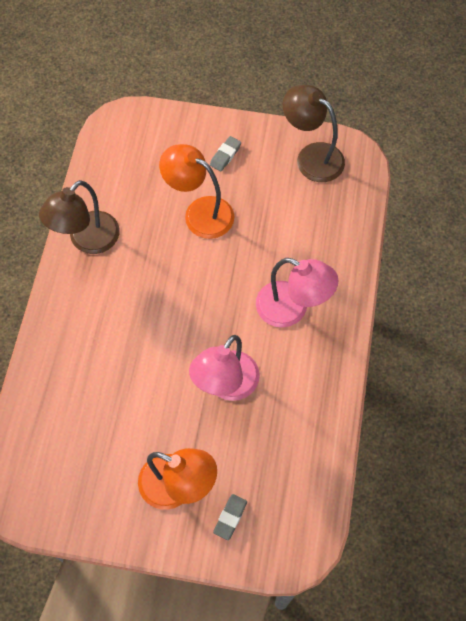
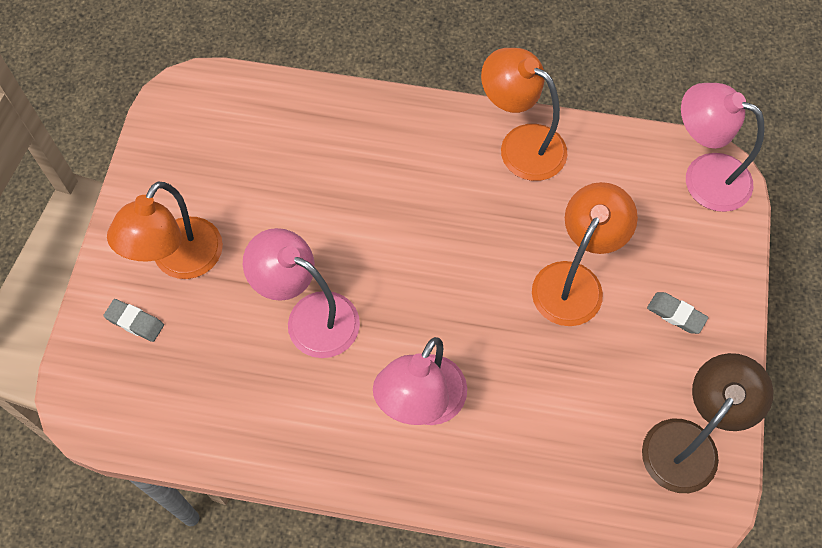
camera: 90 degrees right, 0 degrees up
(87, 240) = (521, 144): brown lamp -> orange lamp
(121, 129) = (704, 176): none -> pink lamp

